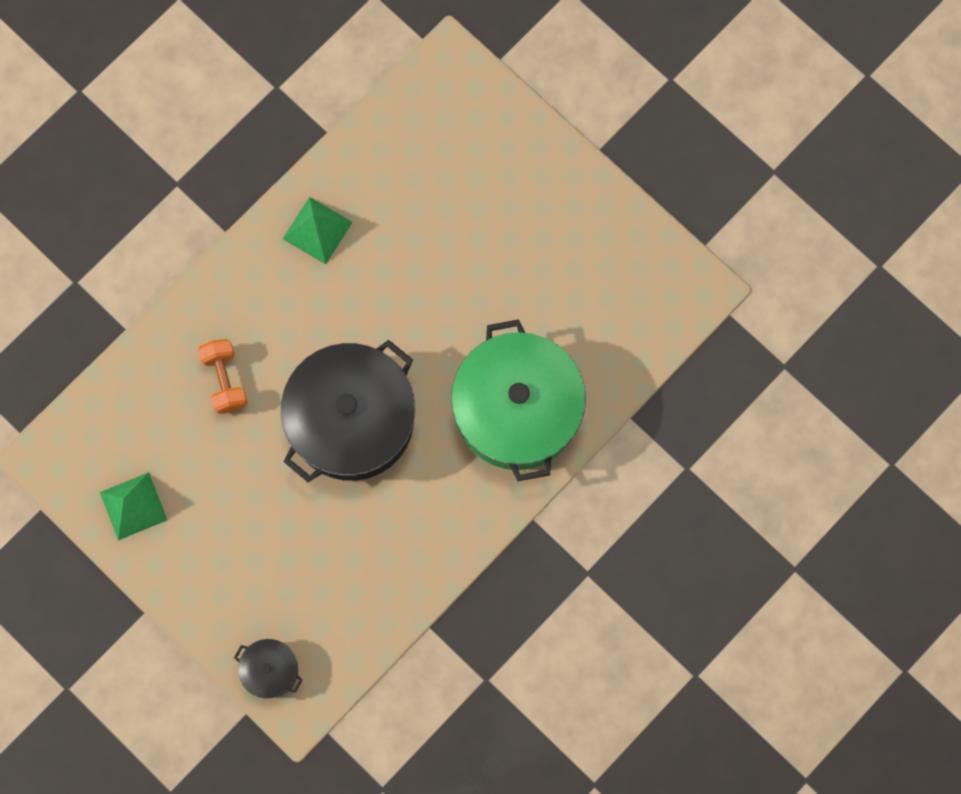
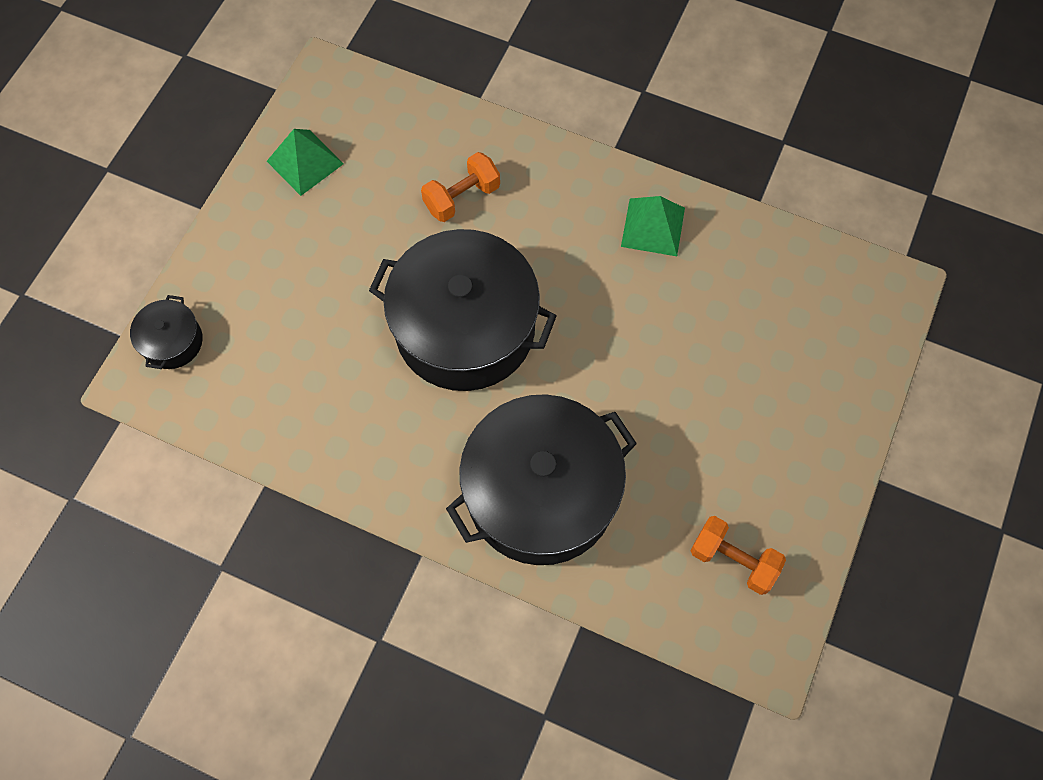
camera: 70 degrees right, 10 degrees down
(517, 409) = (541, 493): green pot -> black pot
(622, 285) = (733, 560): none -> orange dumbbell

